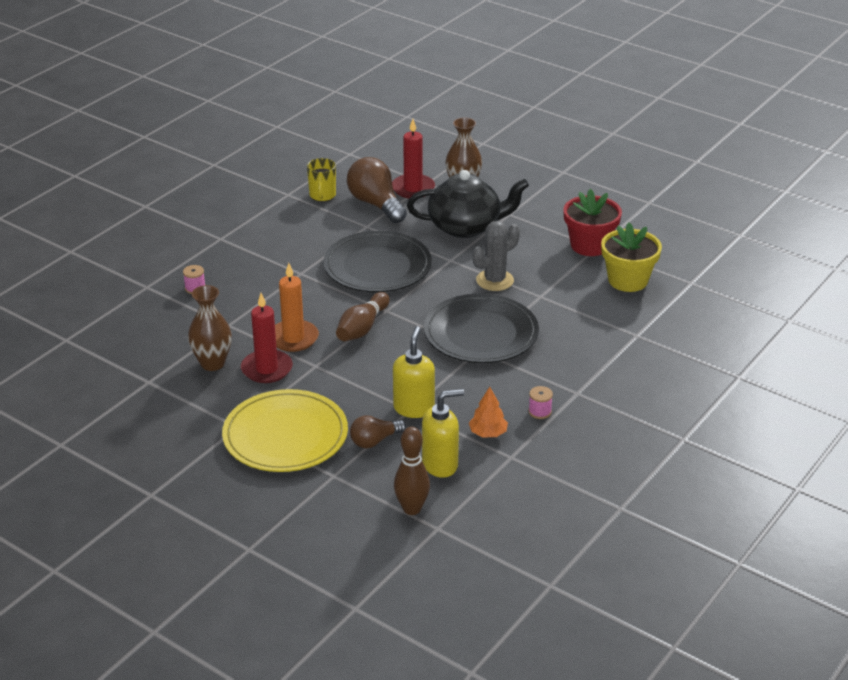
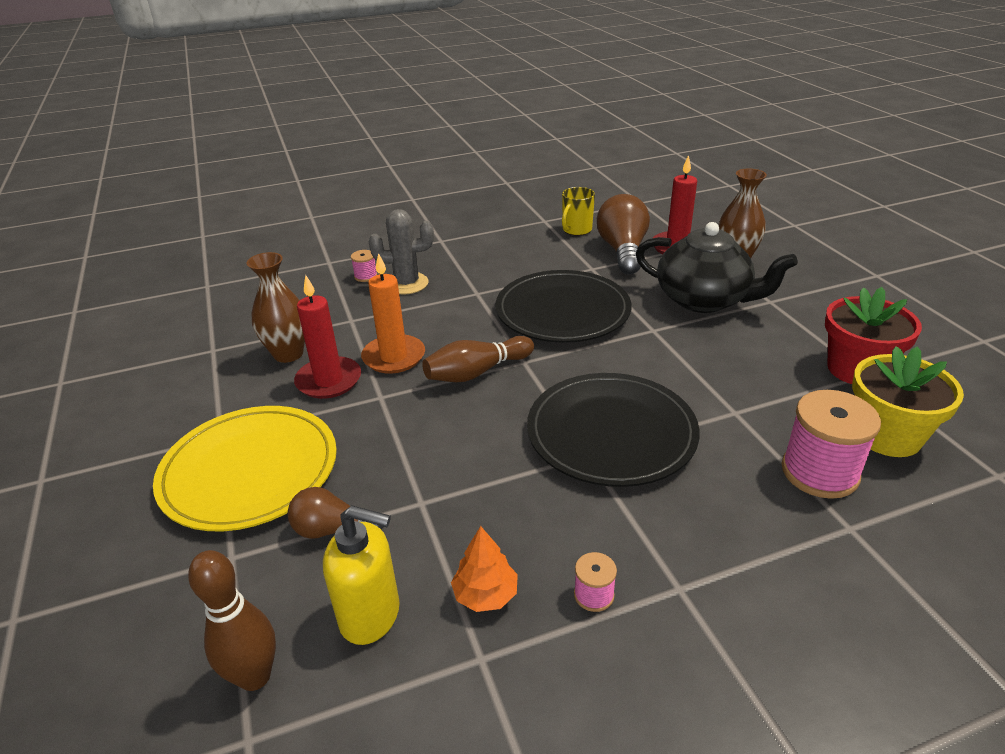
camera: 35 degrees right, 0 degrees up
(414, 408) = (428, 503): yellow soap dispenser -> none
(494, 280) = (688, 371): grey cactus -> grey cactus (407, 284)
(606, 313) = (819, 472): none -> pink spool

